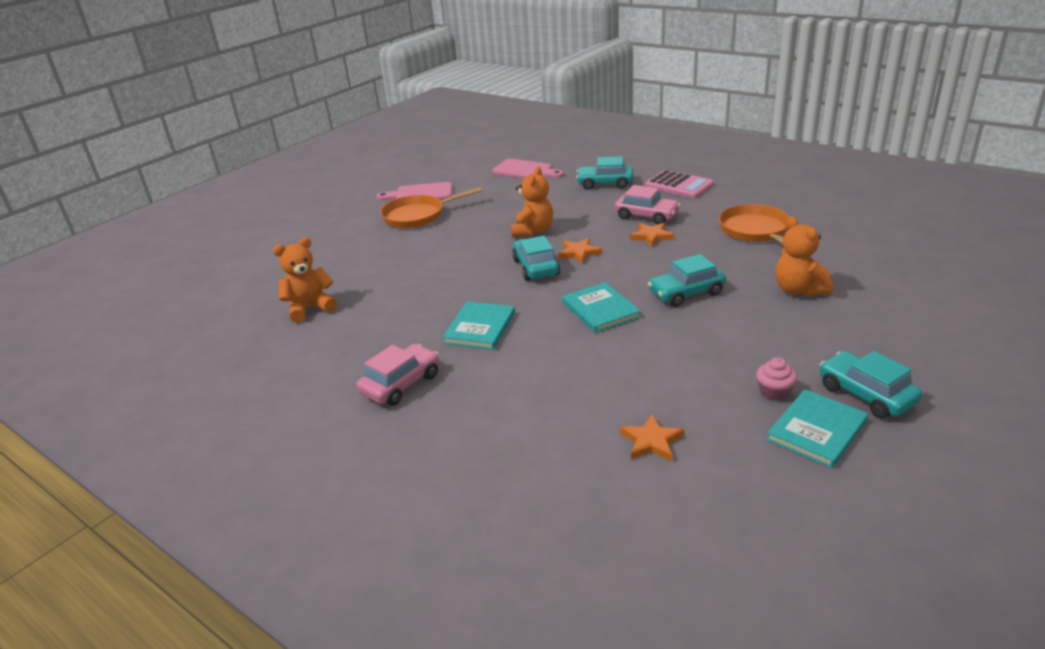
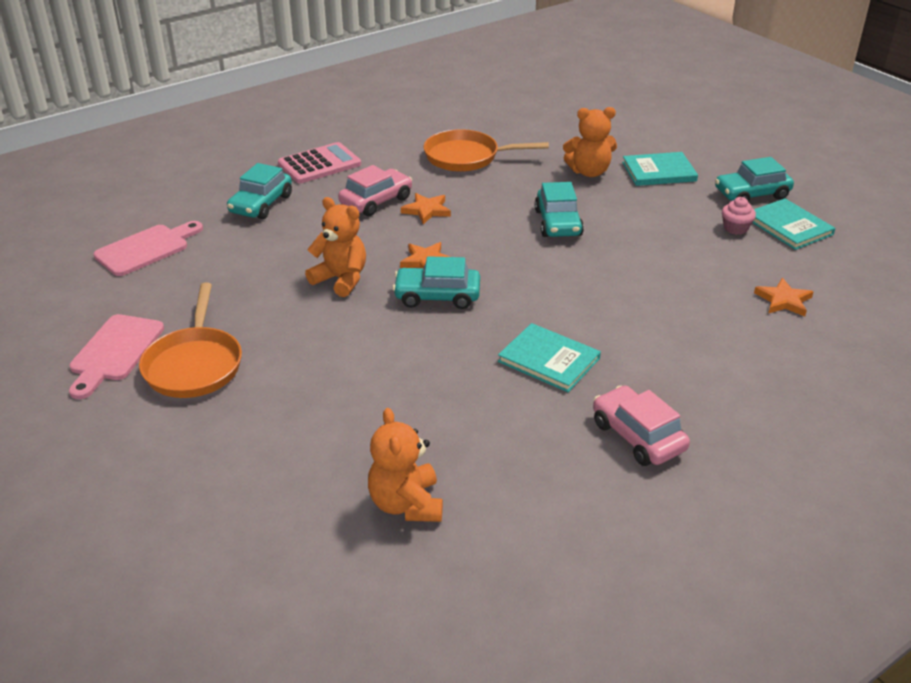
camera: 75 degrees left, 5 degrees up
(600, 310) = (559, 276): turquoise book -> turquoise book (659, 171)

